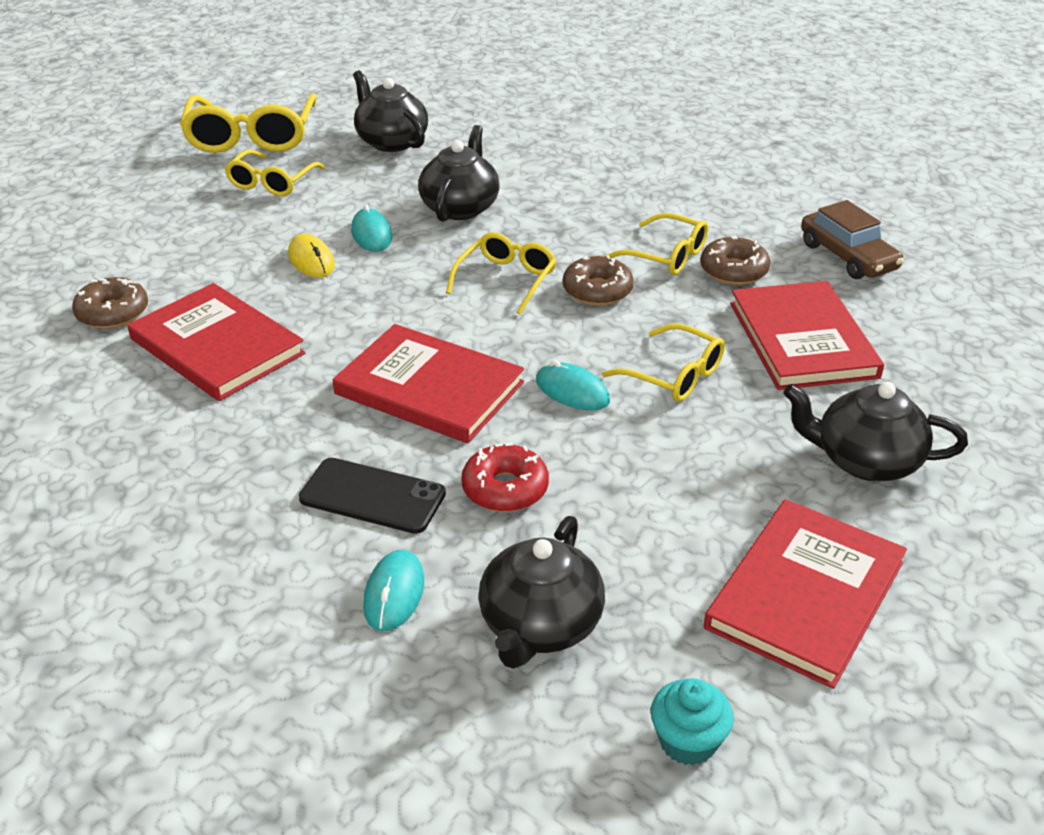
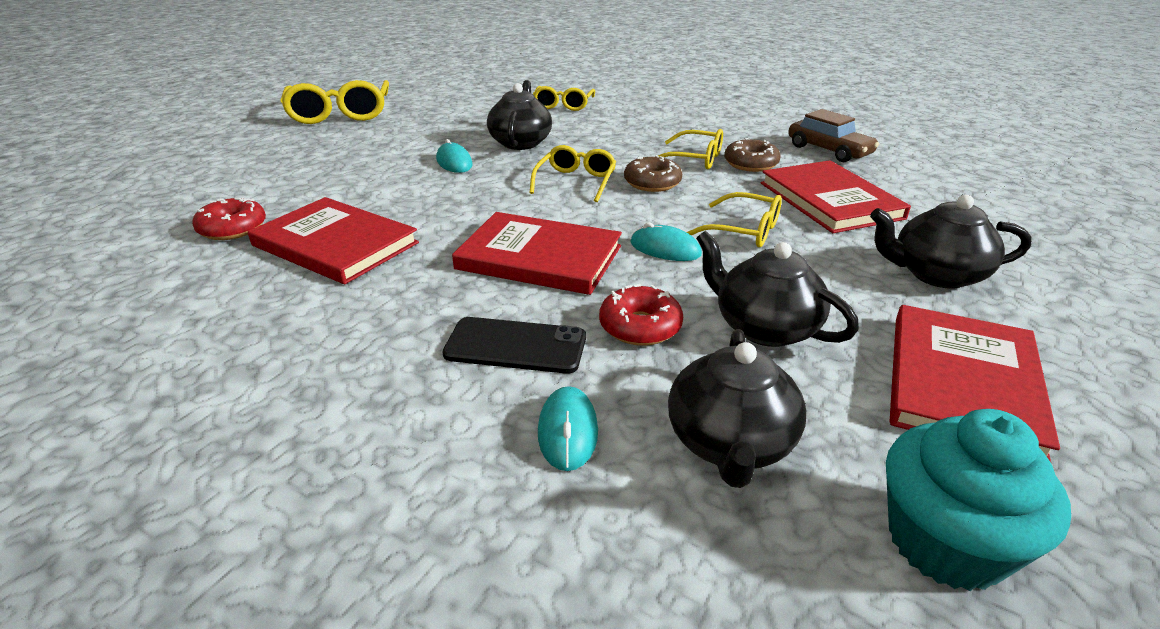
camera: 10 degrees left, 5 degrees down
(113, 313) = (233, 229): brown donut -> red donut
(272, 183) = (362, 138): yellow glasses -> yellow glasses (563, 105)
(311, 260) = (408, 181): yellow mouse -> none
(391, 141) = (452, 110): black teapot -> black teapot (764, 327)
(687, 741) = (945, 542): turquoise cupcake -> turquoise cupcake, size x1.70

